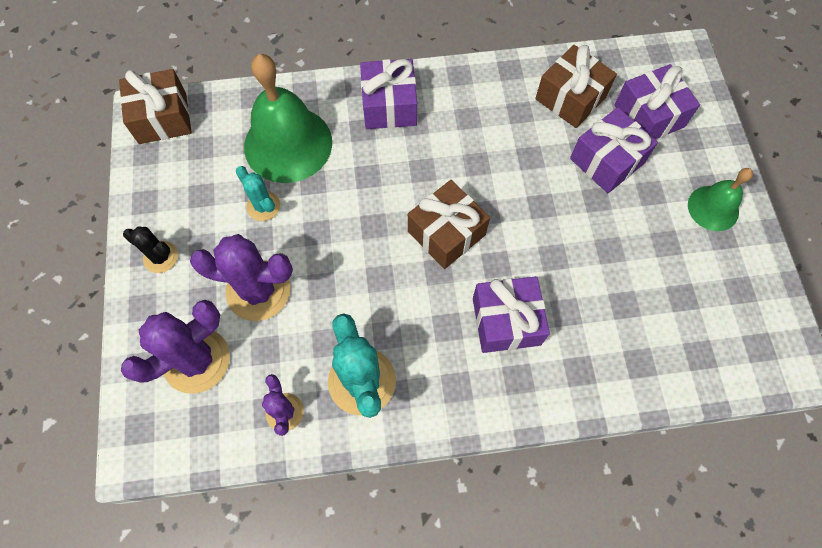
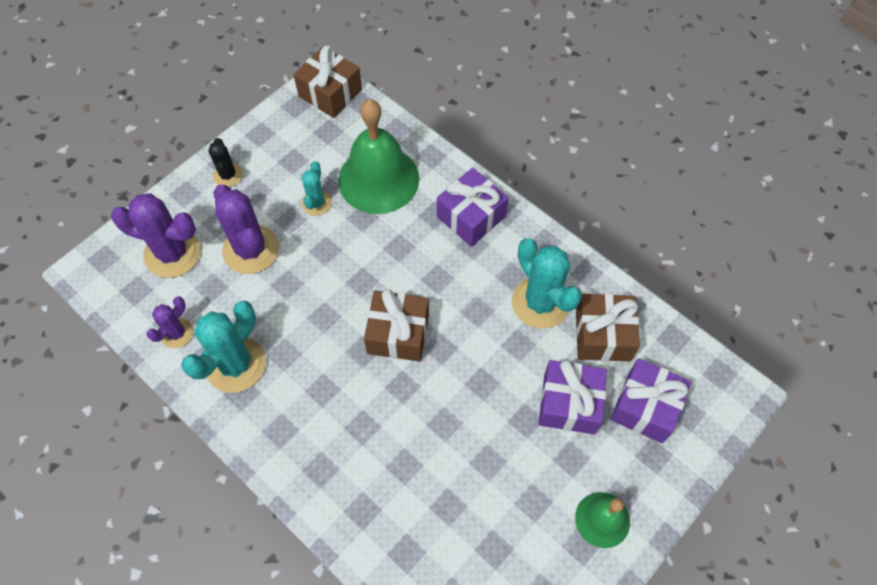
camera: 50 degrees right, 5 degrees down
(506, 321) = (360, 427): purple gift -> none
(508, 116) = (540, 302): none -> turquoise cactus

